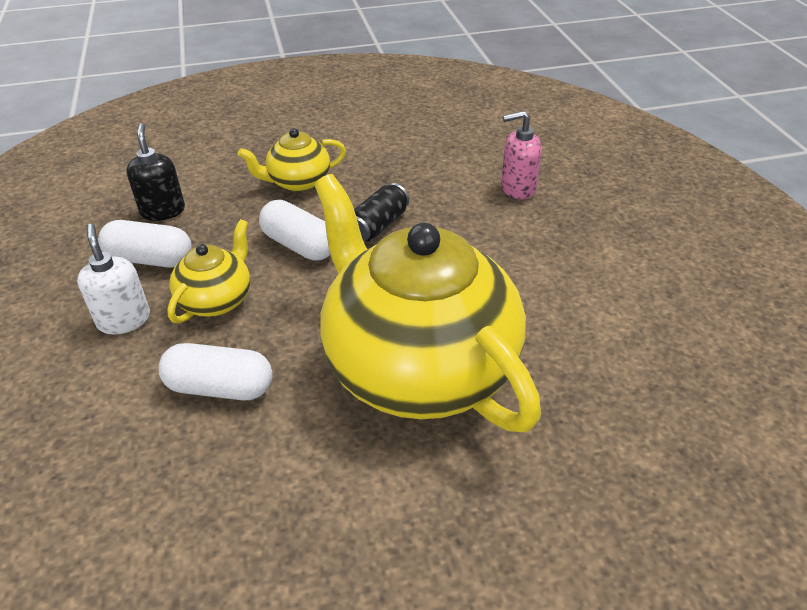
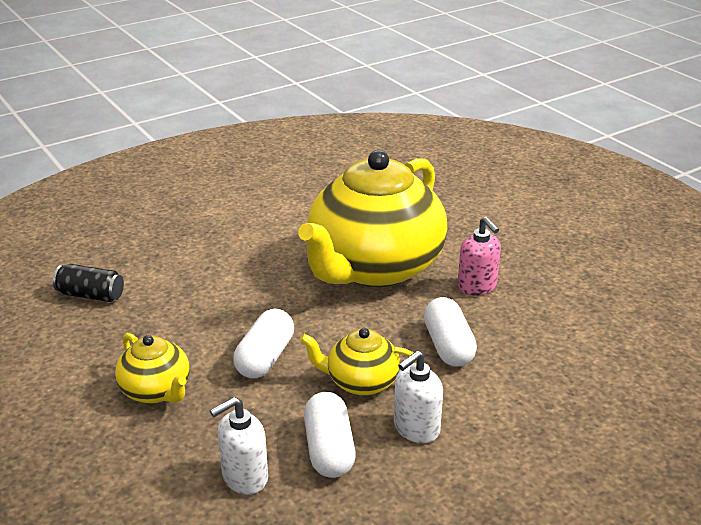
camera: 110 degrees left, 10 degrees down
(163, 211) = (244, 477): black soap dispenser -> white soap dispenser
(378, 226) = (218, 320): black can -> black can (91, 295)
(517, 188) = (135, 258): pink soap dispenser -> pink soap dispenser (477, 287)

